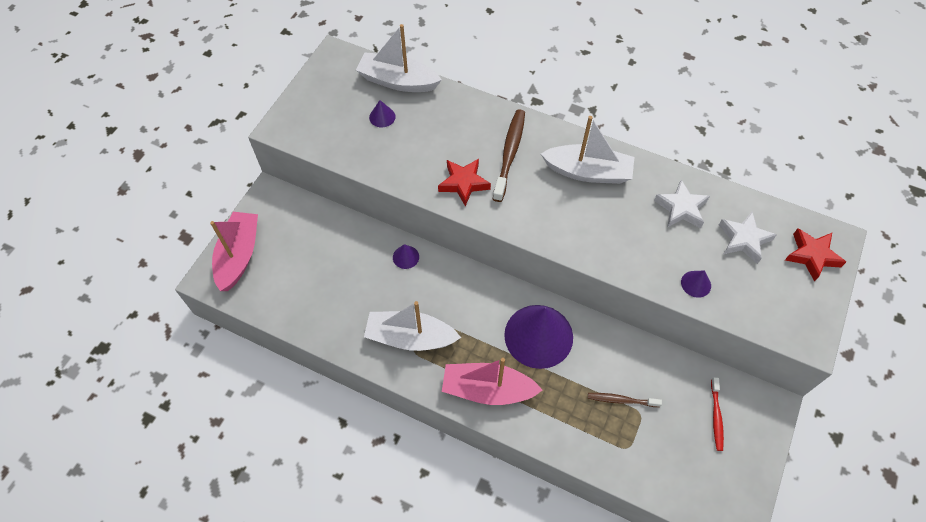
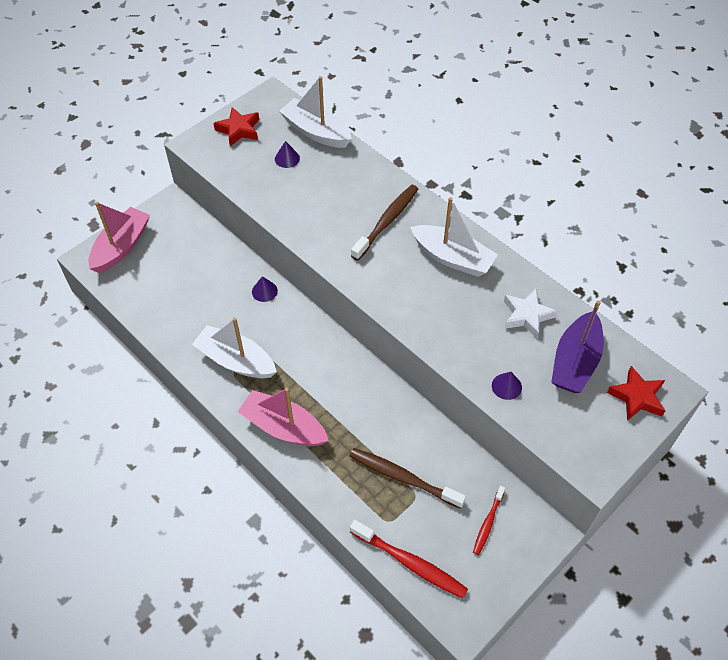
camera: 20 degrees right, 5 degrees down
(464, 183) = (332, 235): red star -> red star (239, 130)
(538, 336) = (352, 396): purple cone -> none
(621, 400) = (403, 478): brown toothbrush -> brown toothbrush, size x1.70
(666, 481) = (410, 563): none -> red toothbrush
(744, 239) = (575, 362): white star -> purple boat

